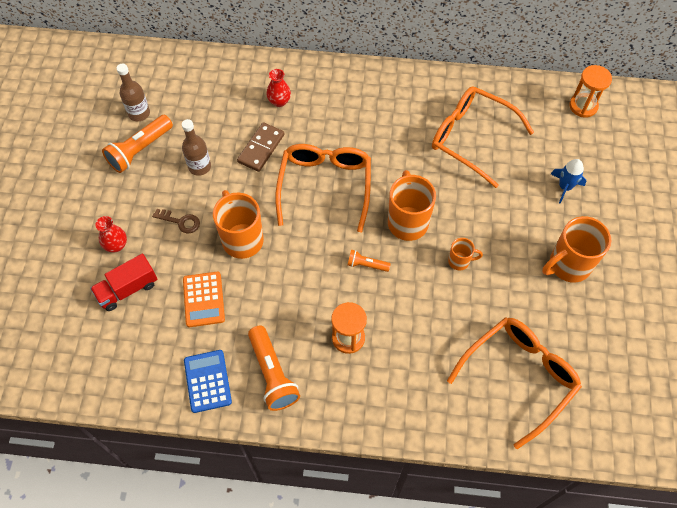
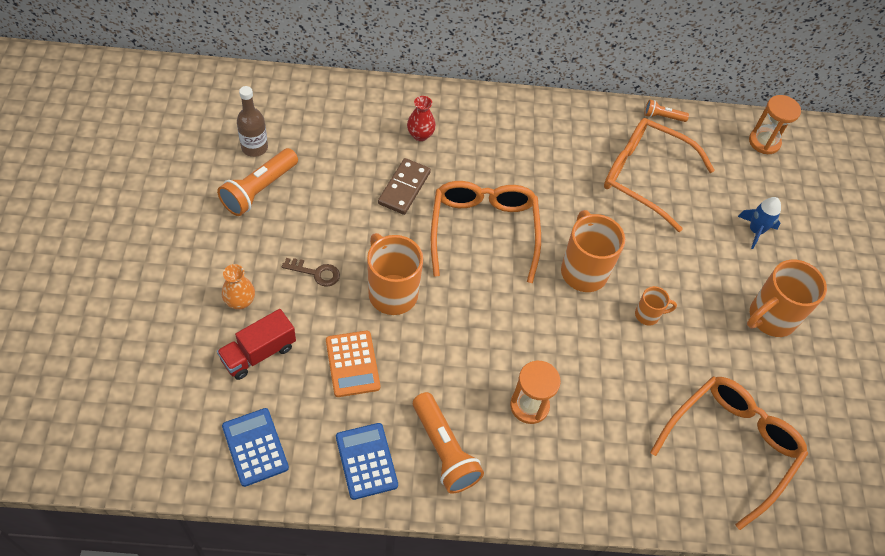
camera: 10 degrees left, 5 degrees down
(116, 245) = (240, 301): red vase -> orange vase
(118, 367) = (255, 447): none -> blue calculator
(199, 166) = (333, 209): brown bottle -> none
(366, 265) = (541, 320): orange flashlight -> orange flashlight (662, 117)

